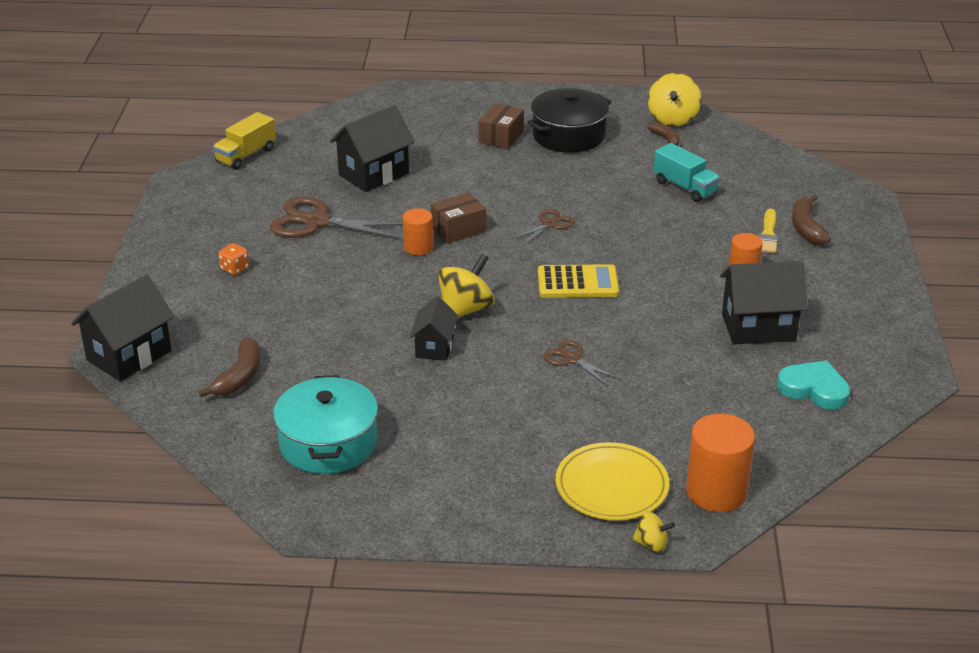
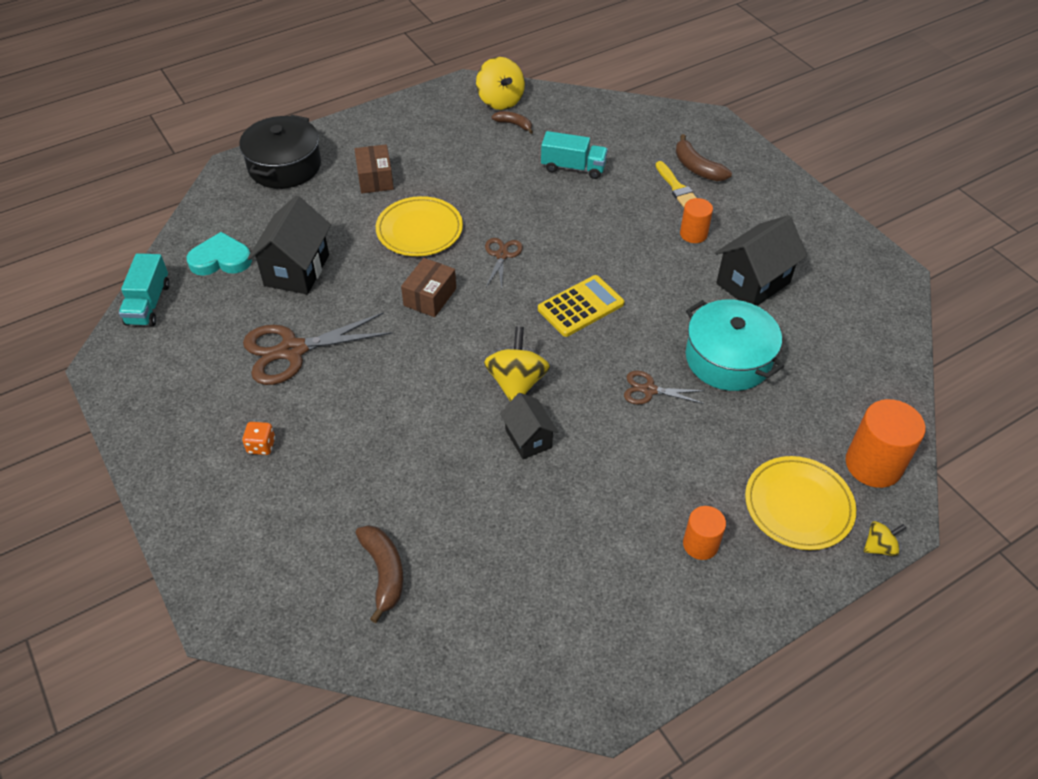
camera: 35 degrees left, 15 degrees up
(129, 355) = (248, 611): black house -> none
(246, 155) = (148, 304): yellow truck -> turquoise truck
(328, 443) = (536, 601): turquoise pot -> turquoise pot (728, 358)
(418, 247) = (413, 334): orange cylinder -> orange cylinder (700, 544)
(499, 183) = (419, 230): none -> yellow plate
(568, 135) = (431, 153): black pot -> black pot (284, 166)
(814, 389) = (844, 323): turquoise heart -> turquoise heart (221, 259)

